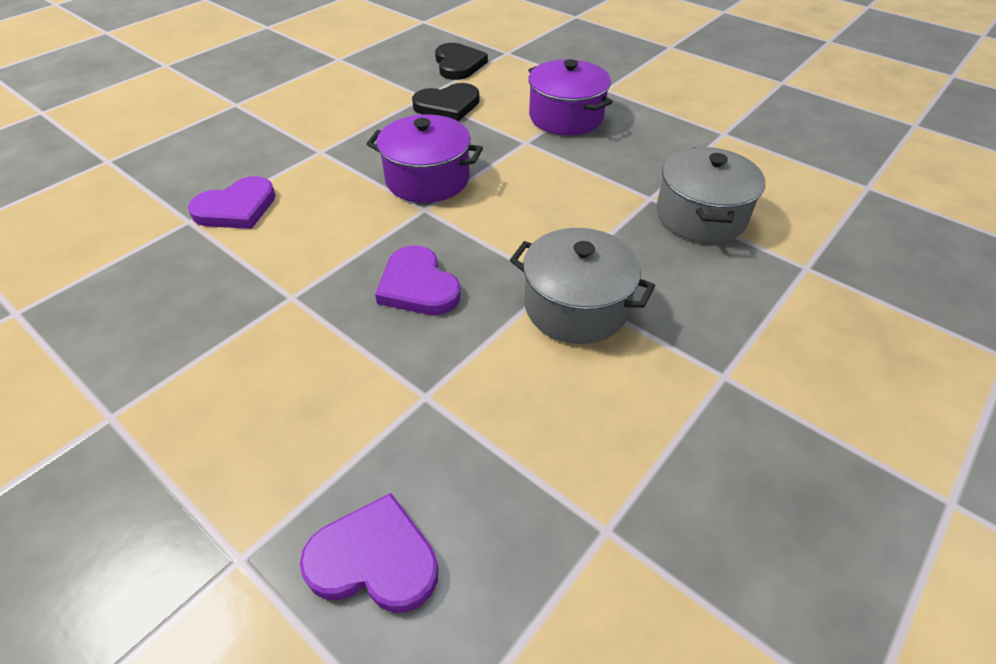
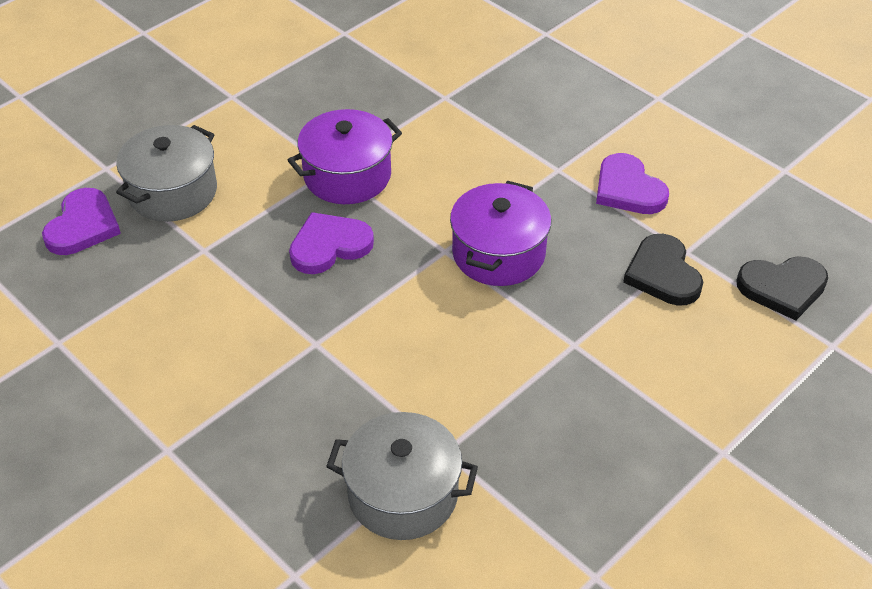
camera: 95 degrees right, 0 degrees up
(236, 208) = (460, 123): purple heart -> purple heart (628, 189)
(566, 117) = (637, 393): purple pot -> purple pot (347, 176)
(576, 306) = (278, 355): grey pot -> grey pot (173, 192)

